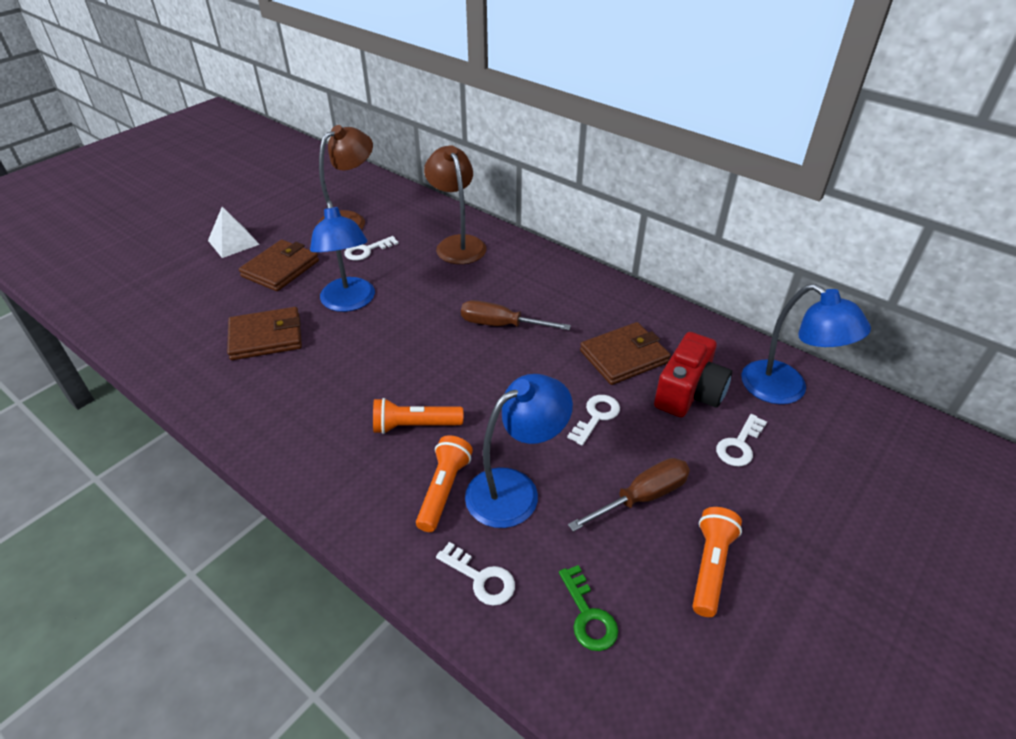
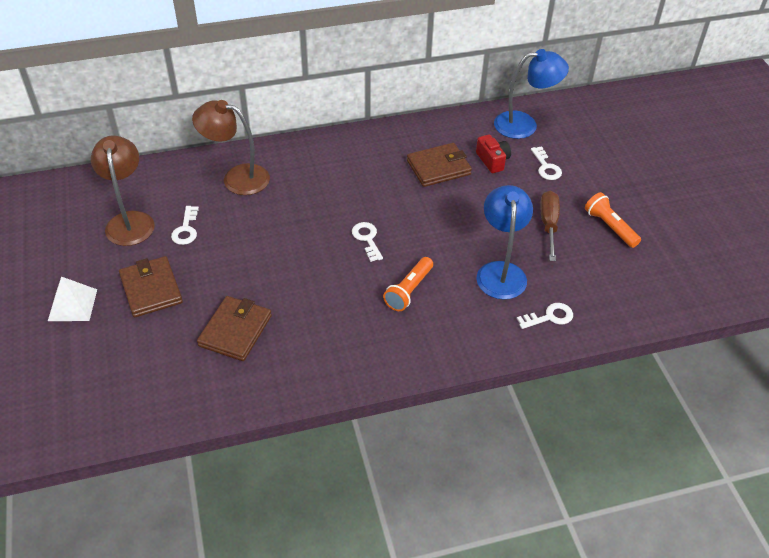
camera: 55 degrees left, 5 degrees up
(349, 302) = (243, 267): blue lamp -> none
(444, 490) = (474, 302): orange flashlight -> none
(501, 325) = (353, 203): brown screwdriver -> none
(588, 615) = (603, 287): green key -> none
(596, 416) = (476, 208): white key -> white key (367, 239)
(624, 356) = (438, 167): brown wallet -> brown wallet turned 60 degrees clockwise
(689, 393) = (492, 161): red camera -> red camera, size x0.65

